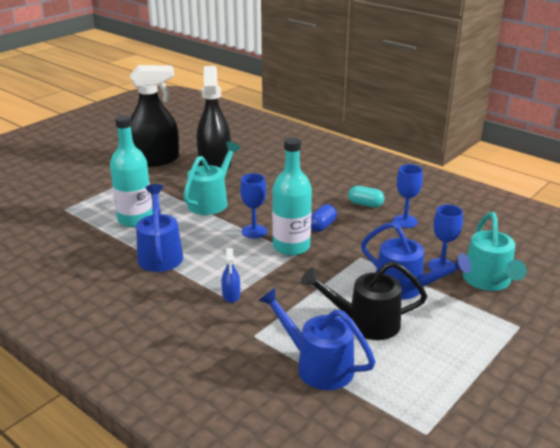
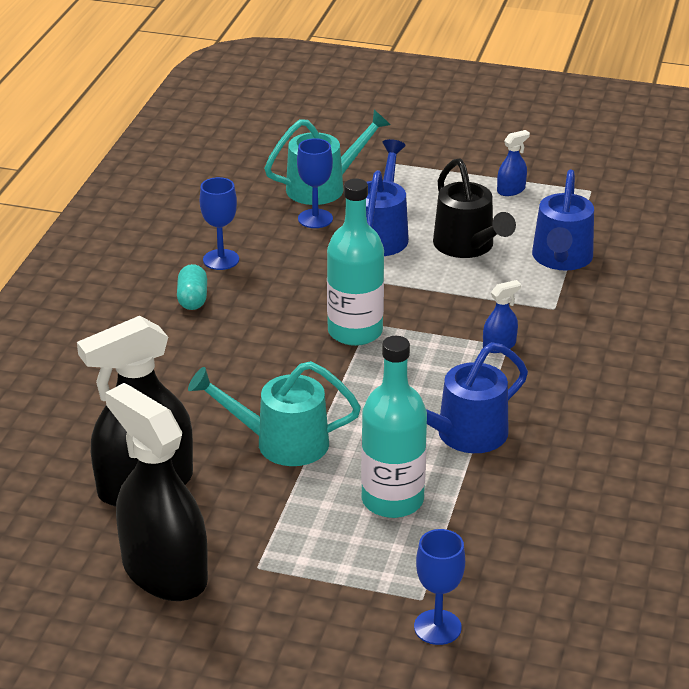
camera: 115 degrees left, 5 degrees up
(254, 231) = (340, 373): blue goblet -> blue goblet (437, 627)
(322, 226) = (282, 321): blue capsule -> none
(447, 379) = (511, 190): none -> blue spray bottle

